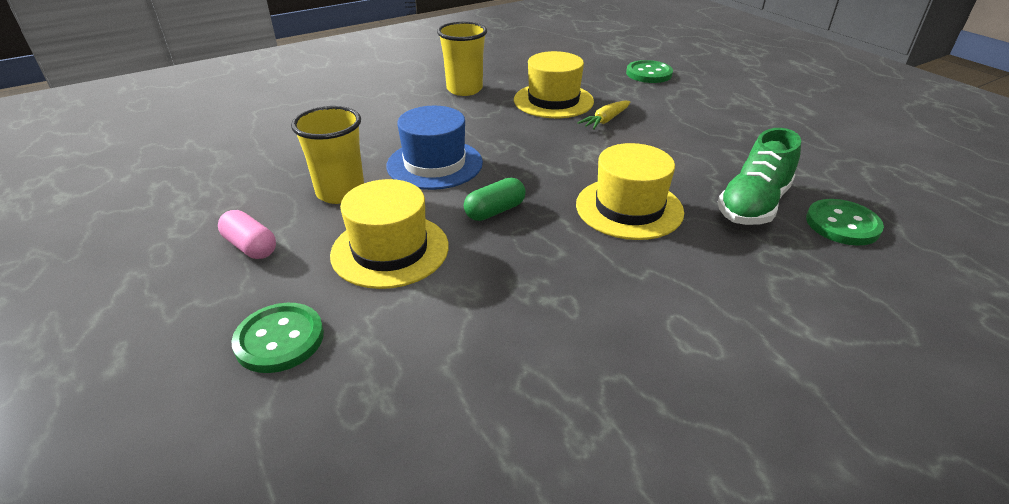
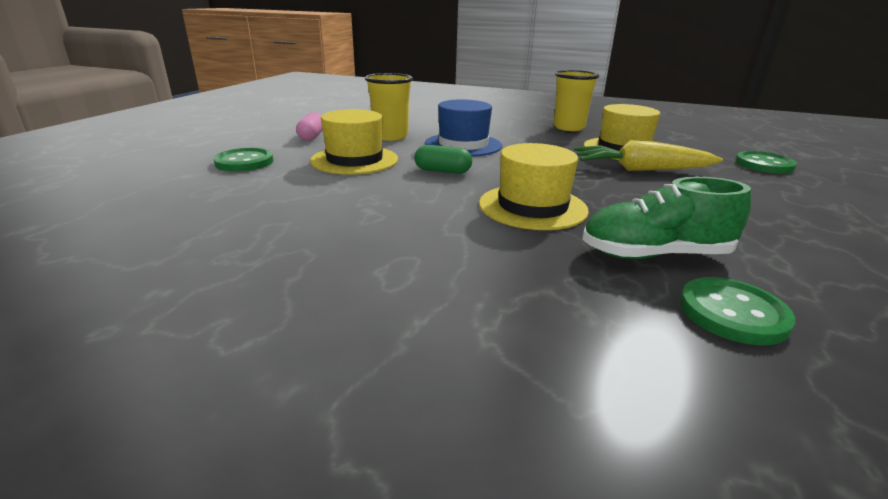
camera: 50 degrees right, 10 degrees down
(605, 121) = (640, 170): yellow carrot -> yellow carrot, size x1.81

